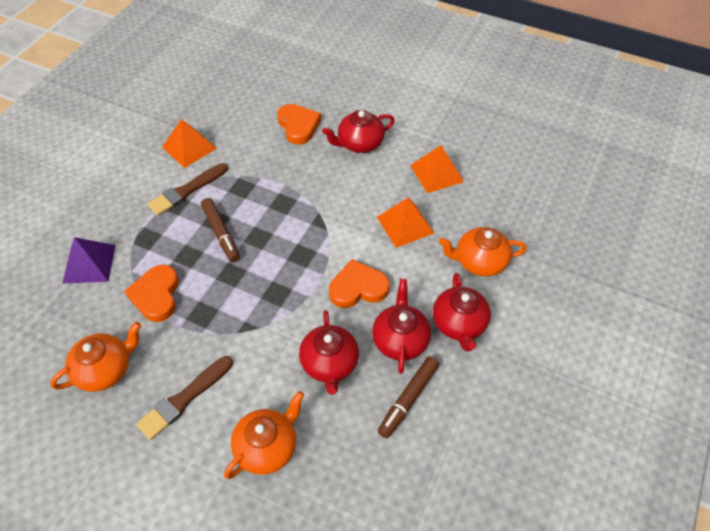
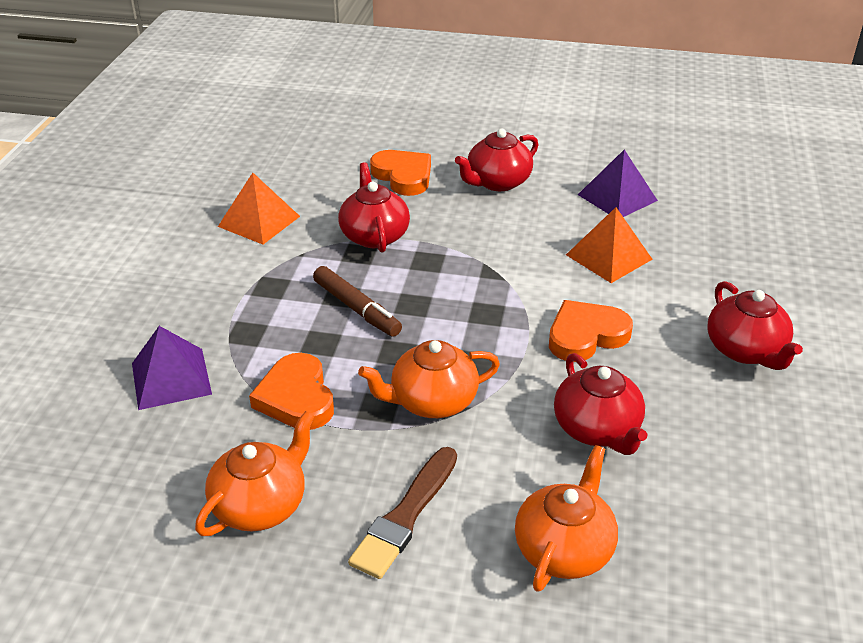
camera: 15 degrees left, 15 degrees down
(187, 190) = (280, 269): brown brush -> none
(400, 340) = (678, 382): red teapot -> red teapot (374, 235)
(408, 399) = (730, 448): brown marker -> none
(437, 173) = (617, 197): orange pyramid -> purple pyramid
(479, 262) = (729, 279): orange teapot -> orange teapot (432, 401)

